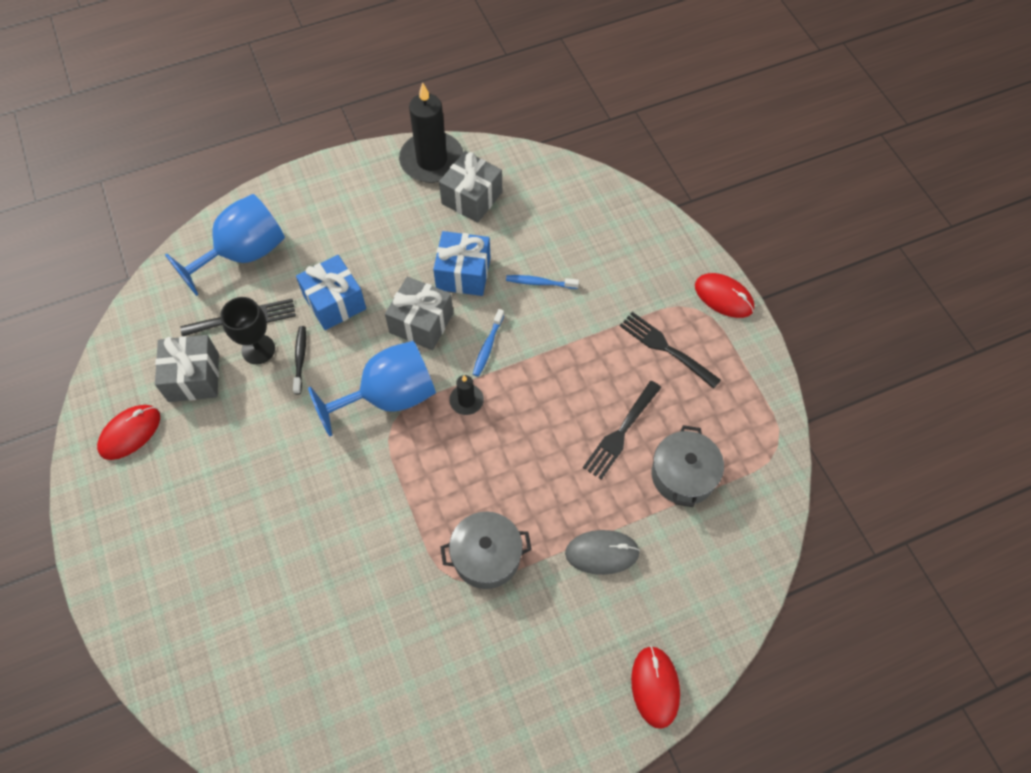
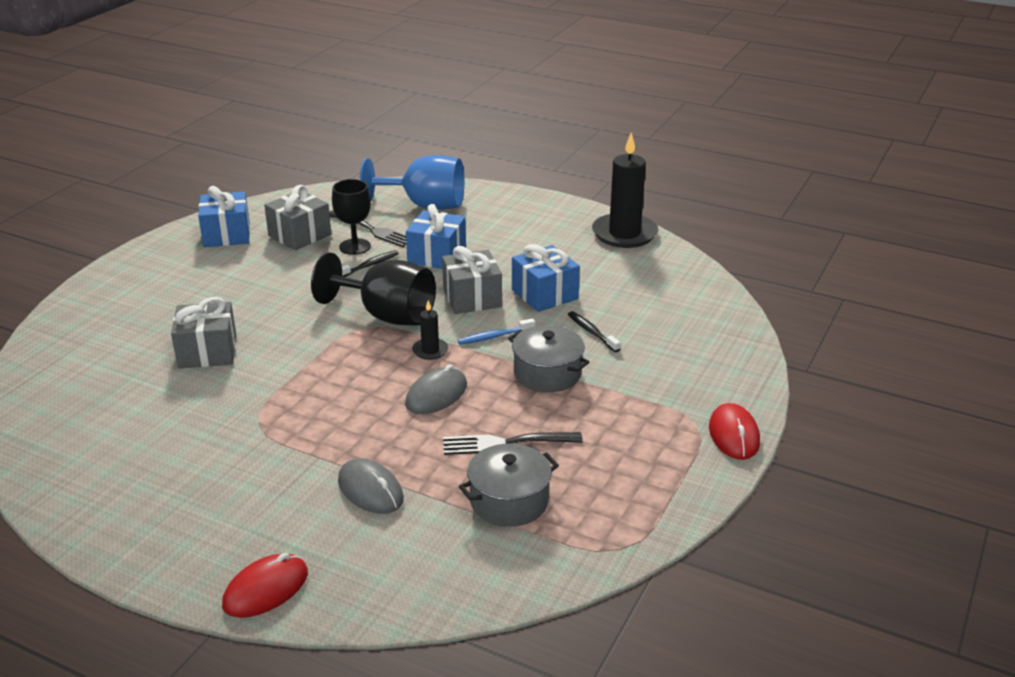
camera: 50 degrees right, 30 degrees down
(130, 433) = (227, 234): red mouse -> blue gift
(389, 397) = (387, 315): blue goblet -> black goblet
(472, 198) = (620, 265): grey gift -> grey gift (207, 352)
(486, 556) = (297, 428): grey pot -> grey pot (547, 373)
(526, 435) = (436, 395): none -> grey mouse
(540, 283) = (592, 332): blue toothbrush -> black toothbrush
(666, 348) = (628, 427): black fork -> none

